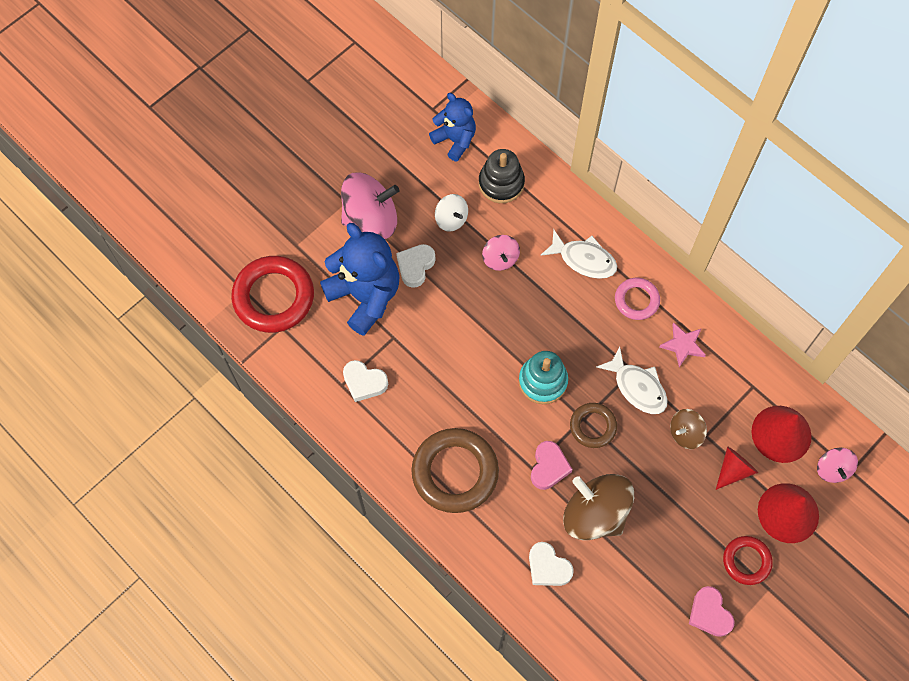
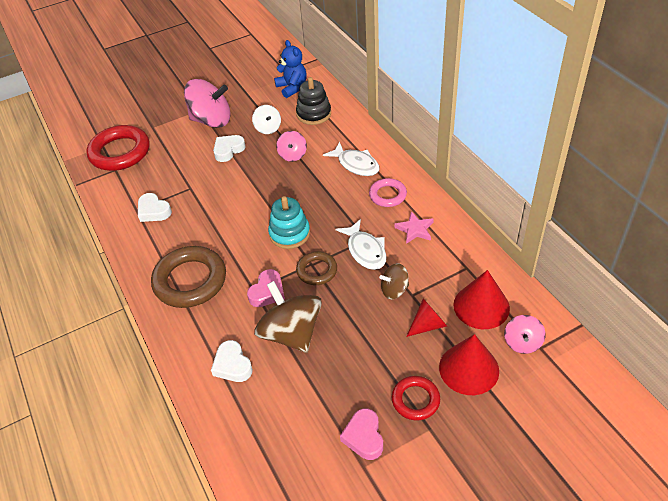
camera: 20 degrees right, 20 degrees down
(365, 296) = (183, 161): blue teddy bear -> none

